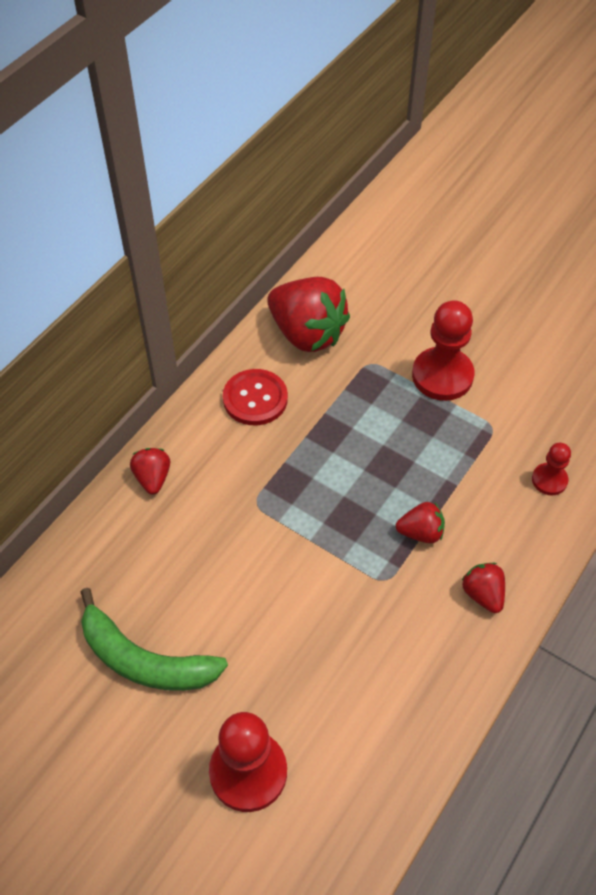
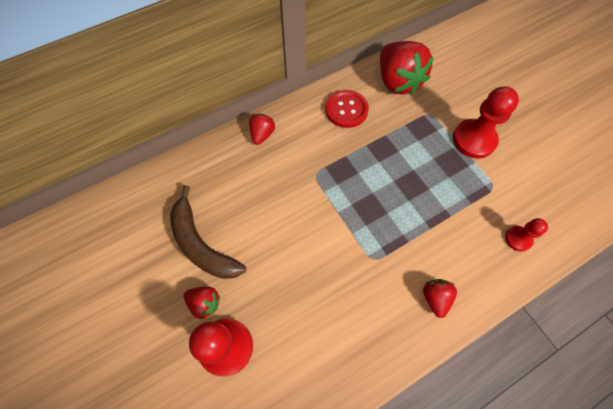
camera: 25 degrees right, 10 degrees up
(144, 659) = (201, 244): green banana -> brown banana
(421, 532) = (412, 237): red strawberry -> red strawberry (205, 303)

